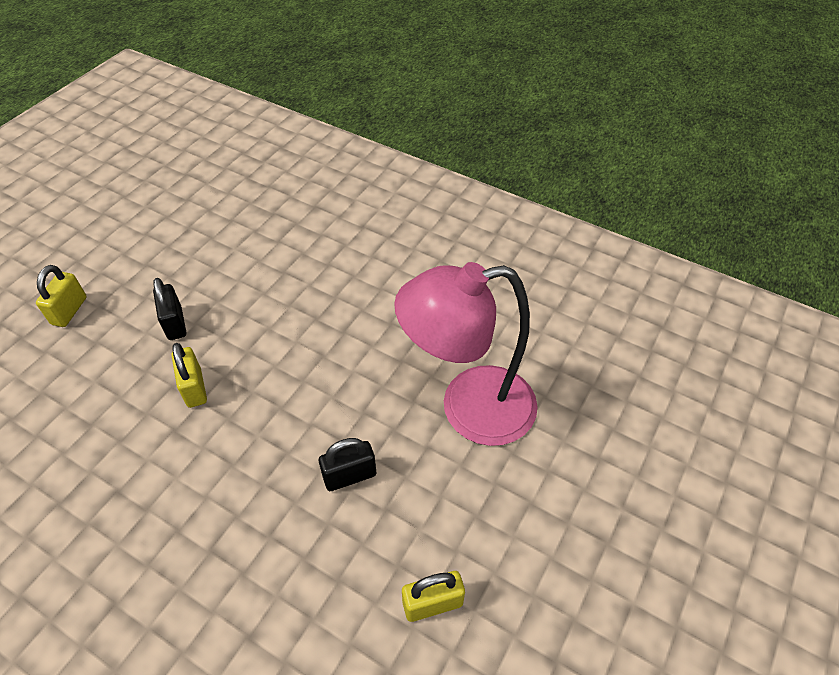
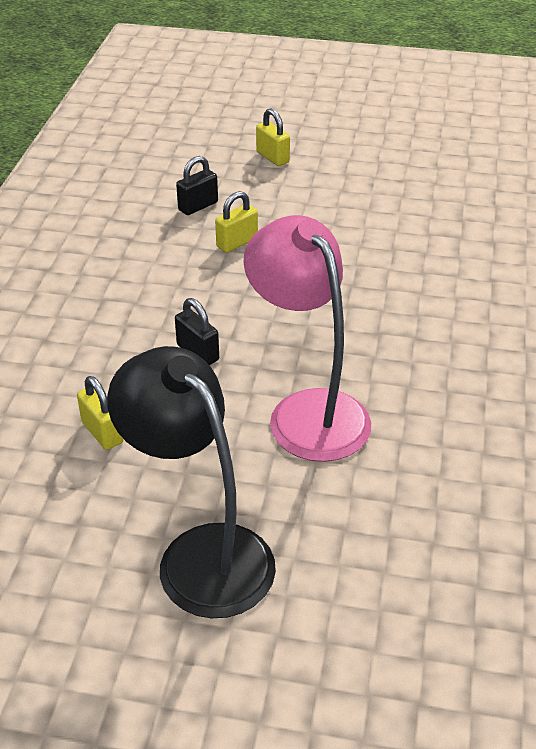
camera: 70 degrees right, 10 degrees down
(69, 311) = (272, 157): yellow padlock -> yellow padlock turned 60 degrees clockwise
(175, 323) = (294, 210): black padlock -> black padlock (198, 206)
(618, 550) = (201, 553): none -> black lamp

